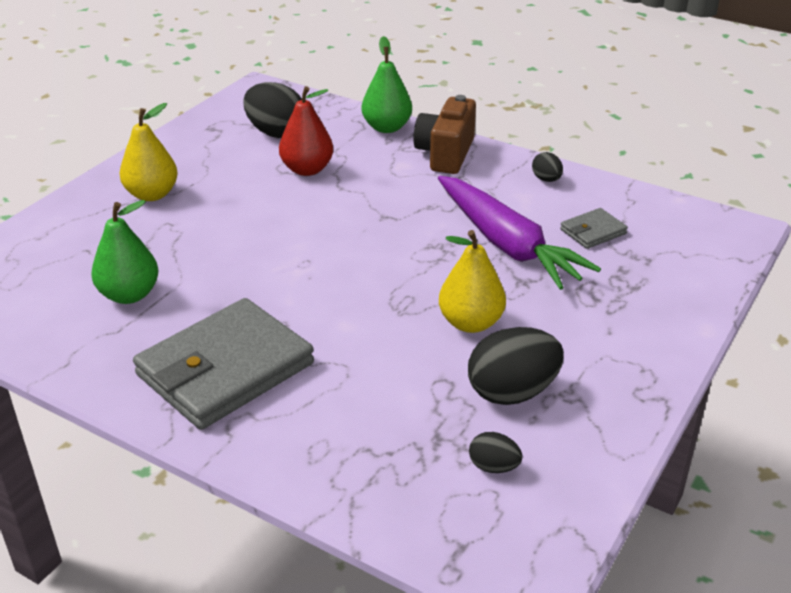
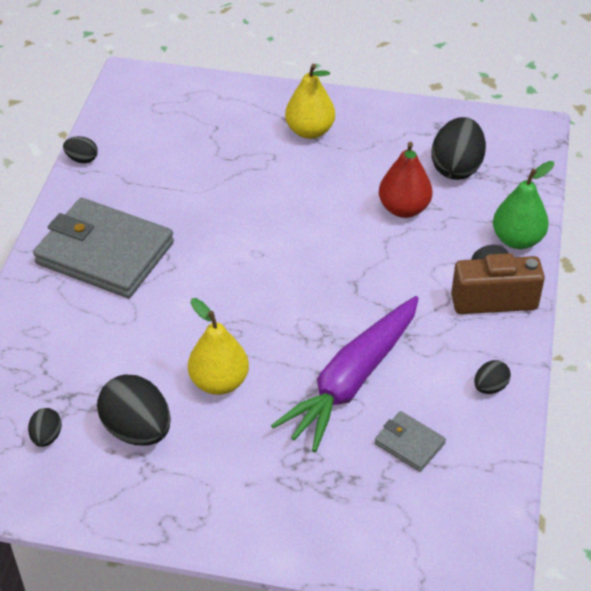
camera: 70 degrees right, 10 degrees up
(43, 360) = (82, 159): none -> black egg
(129, 295) = (171, 171): green pear -> none

